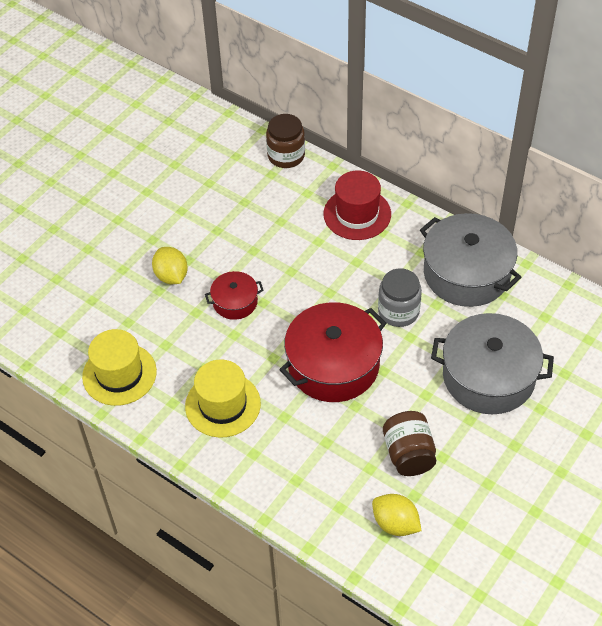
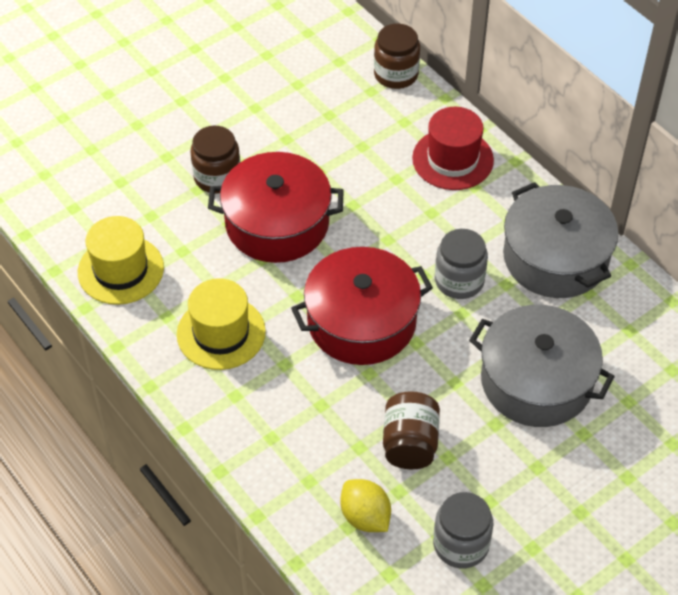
camera: 15 degrees right, 0 degrees up
(171, 276) = (217, 177): yellow lemon -> brown jar
(235, 302) = (277, 223): red pot -> red pot, size x1.96
(478, 524) = (461, 544): none -> grey jar

